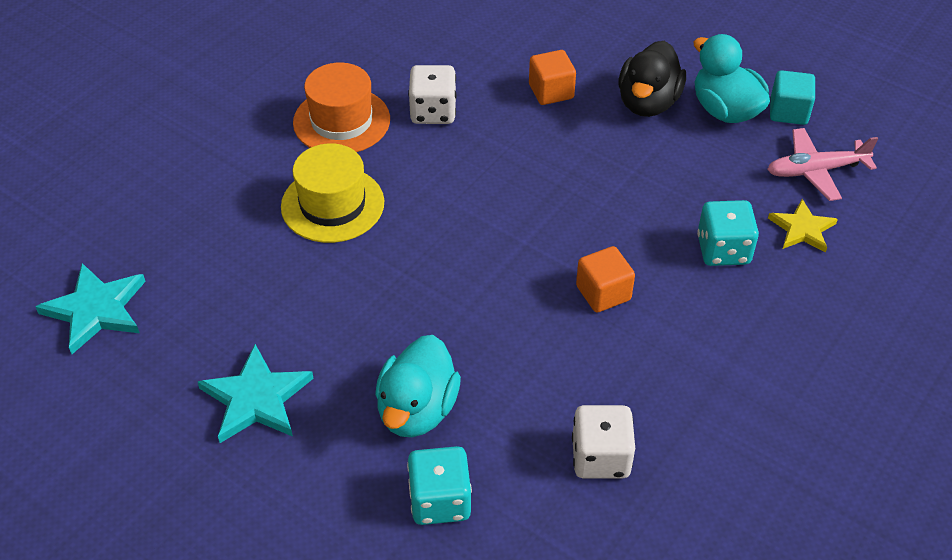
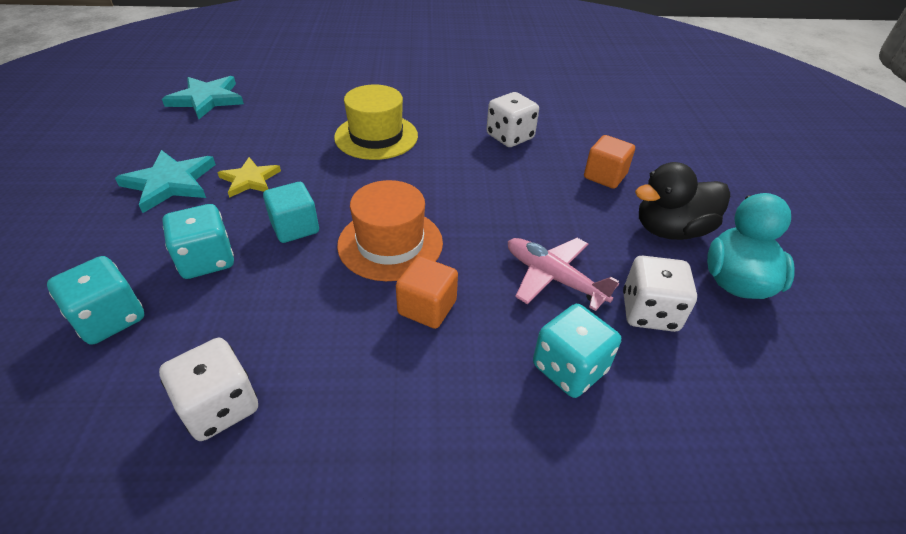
camera: 50 degrees right, 5 degrees down
(341, 121) = (453, 108): orange hat -> orange hat (390, 243)
(417, 410) = (207, 260): turquoise duck -> turquoise dice
(712, 175) = (649, 312): none -> white dice
(788, 112) = (804, 327): turquoise cube -> turquoise cube (295, 227)
(802, 229) = (675, 423): yellow star -> yellow star (250, 180)
(816, 170) = (766, 391): pink plane -> pink plane (553, 278)

